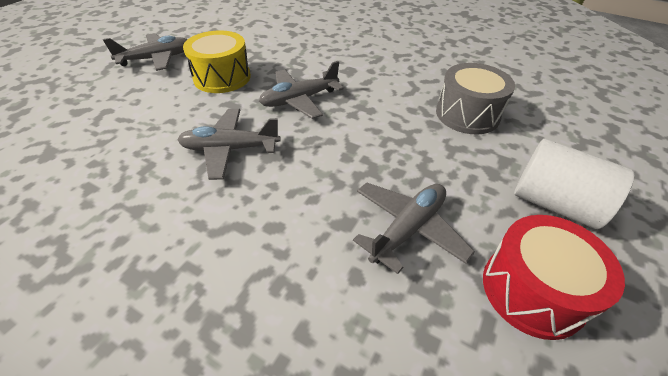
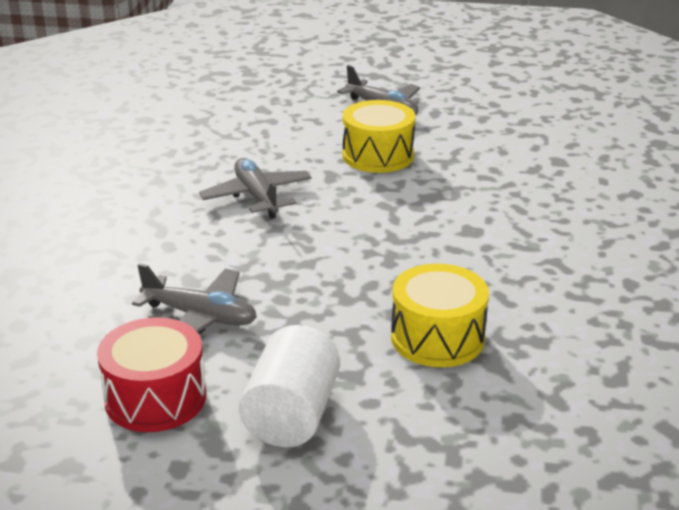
camera: 70 degrees right, 15 degrees down
(299, 100) = (372, 212): grey plane -> none
(467, 114) = (437, 338): grey drum -> yellow drum

